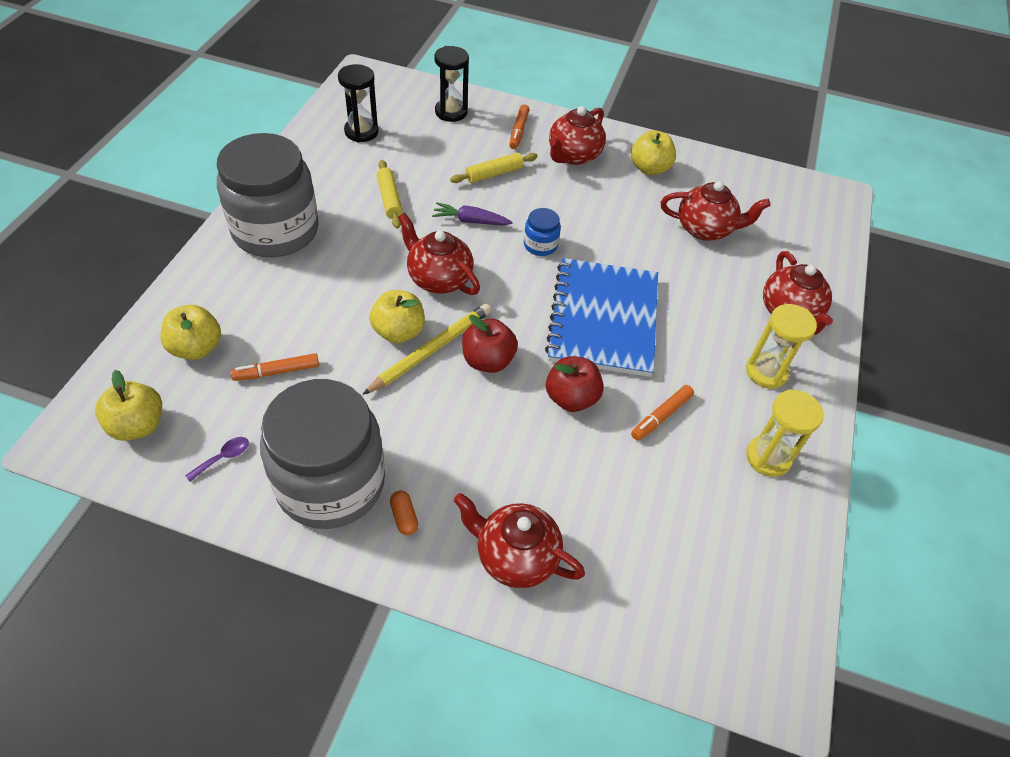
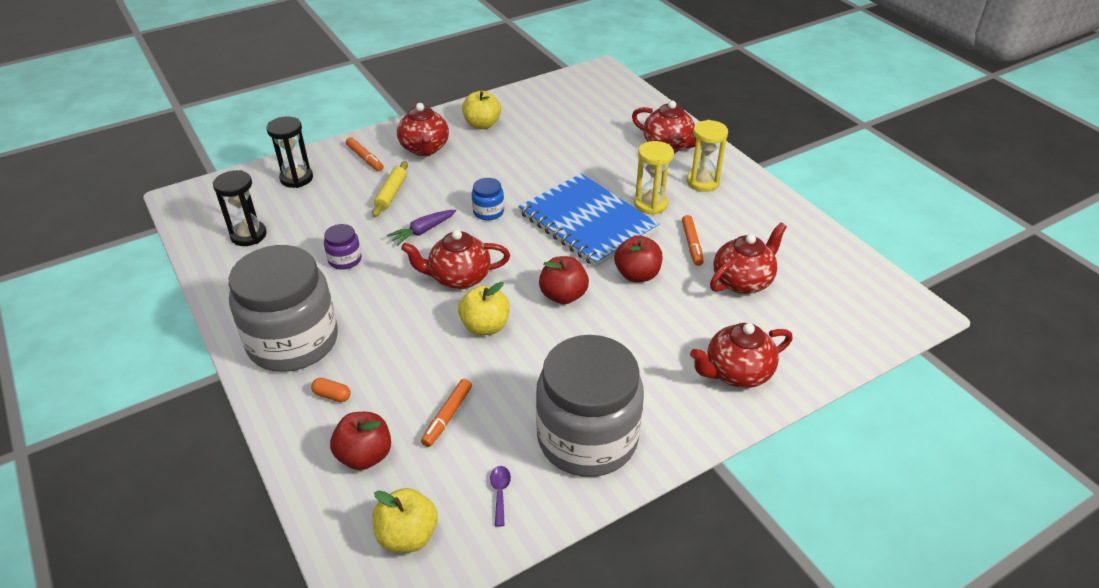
camera: 45 degrees left, 10 degrees down
(196, 348) = (365, 456): yellow apple -> red apple
(389, 199) = (345, 260): yellow rolling pin -> purple jar
(404, 517) = (655, 413): orange capsule -> orange capsule (332, 395)
(431, 350) = (522, 319): yellow pencil -> none
(705, 229) = (564, 135): red teapot -> red teapot (742, 281)
(768, 457) = (764, 220): yellow hourglass -> yellow hourglass (650, 204)

